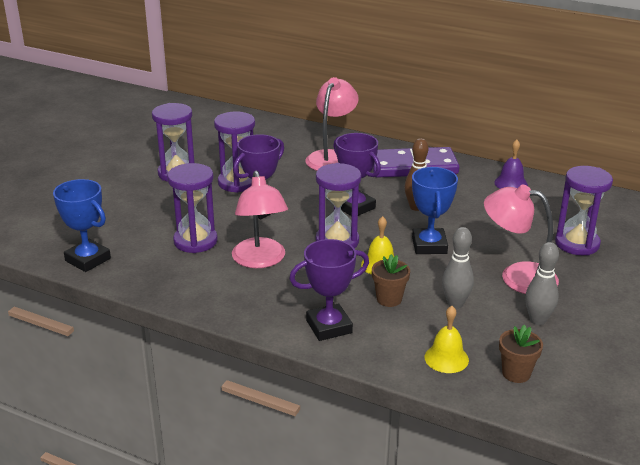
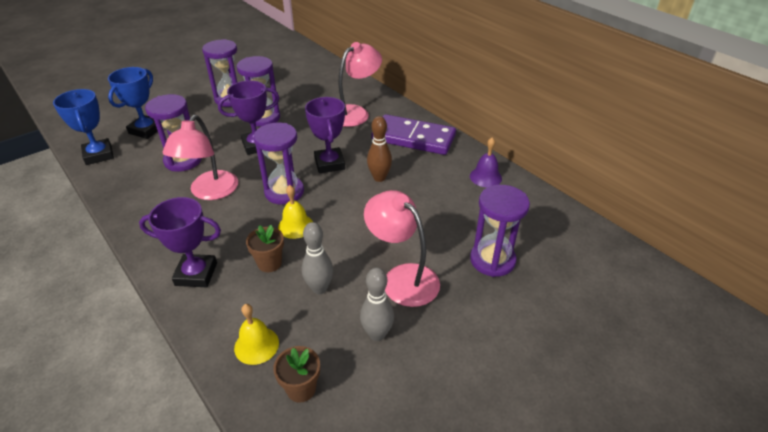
camera: 25 degrees right, 10 degrees up
(429, 245) = (354, 219): blue trophy -> blue trophy (146, 130)

